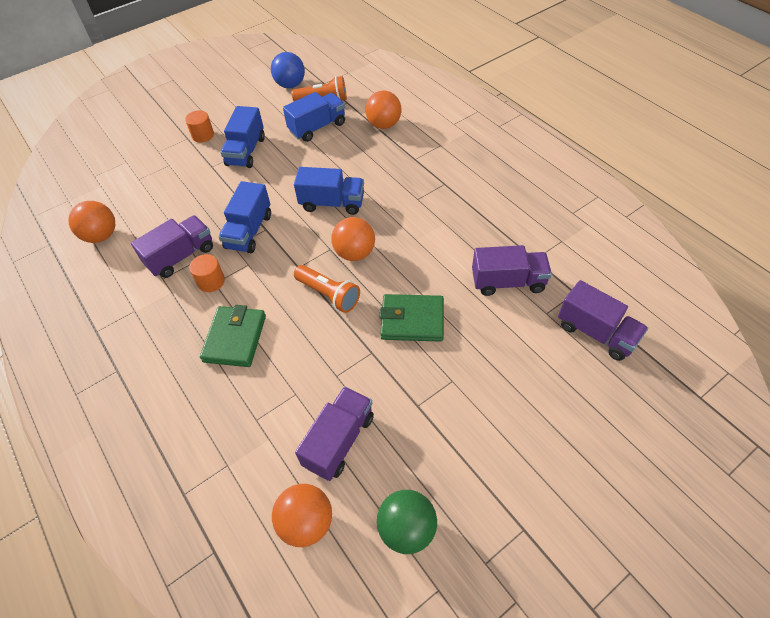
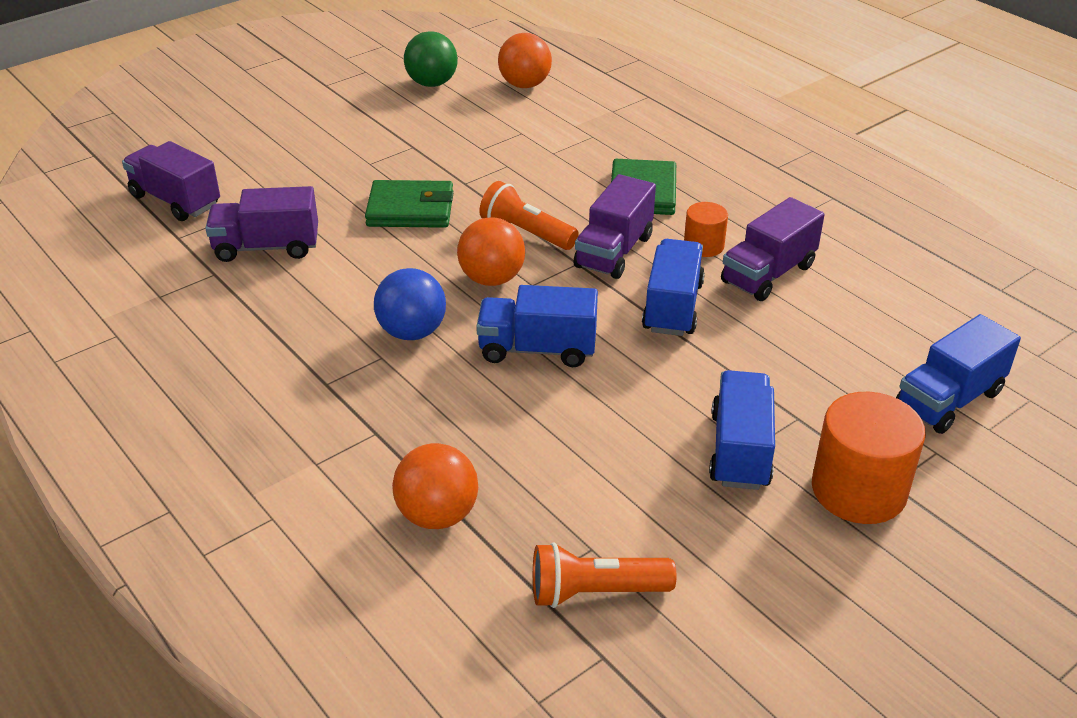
camera: 175 degrees right, 15 degrees down
(101, 236) = (922, 300): orange ball -> none
(203, 135) = (858, 490): orange cylinder -> orange cylinder, size x1.83
(290, 85) = (698, 649): blue ball -> blue ball (412, 332)
(317, 127) = (594, 509): blue truck -> blue truck (948, 400)
(339, 440) = (499, 125): purple truck -> purple truck (614, 251)

